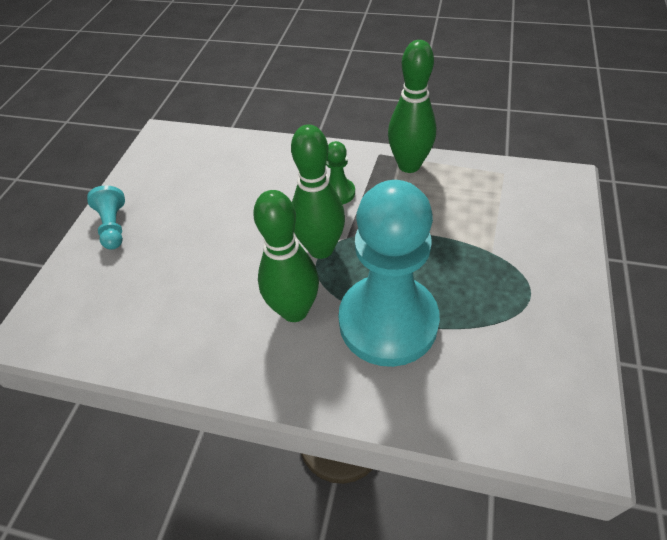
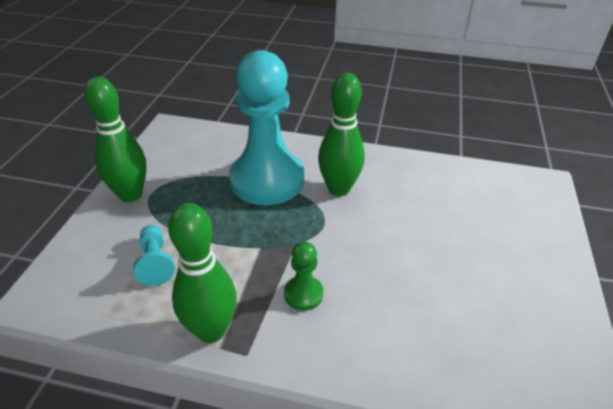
camera: 175 degrees right, 10 degrees down
(114, 226) = (544, 265): turquoise pawn -> turquoise pawn (155, 262)
(321, 249) = (320, 233): green bowling pin -> green bowling pin (130, 195)

